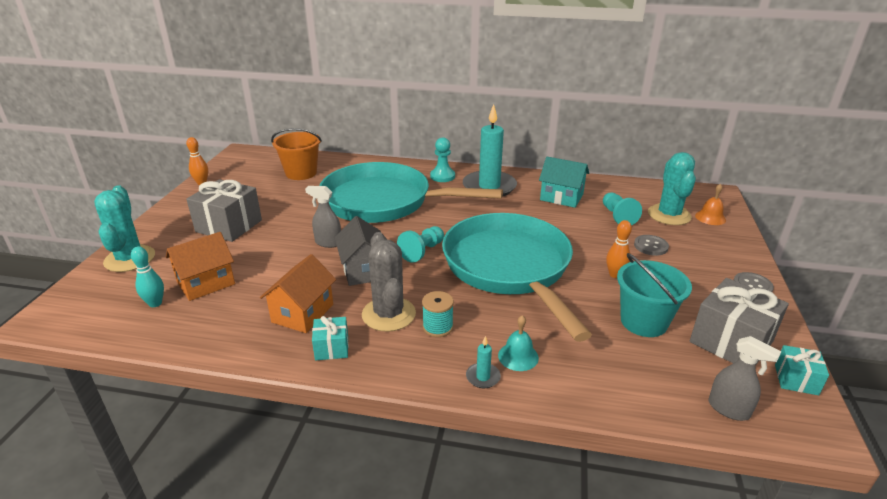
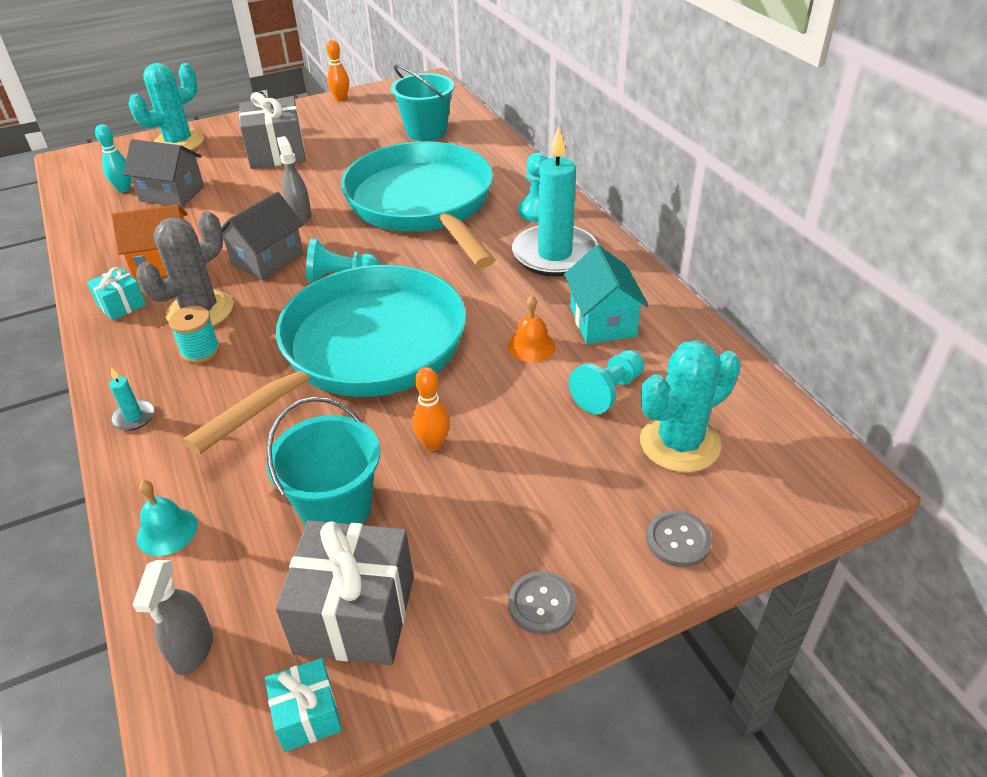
camera: 55 degrees right, 10 degrees up
(206, 283) = (172, 194): orange house -> grey house
(301, 173) = (426, 131): orange bucket -> turquoise bucket
(518, 356) = (186, 428): turquoise bell -> turquoise bell (167, 531)
(650, 246) = (551, 454): grey button -> grey button (678, 540)
(710, 217) = (731, 494): orange bell -> orange bell (531, 346)

